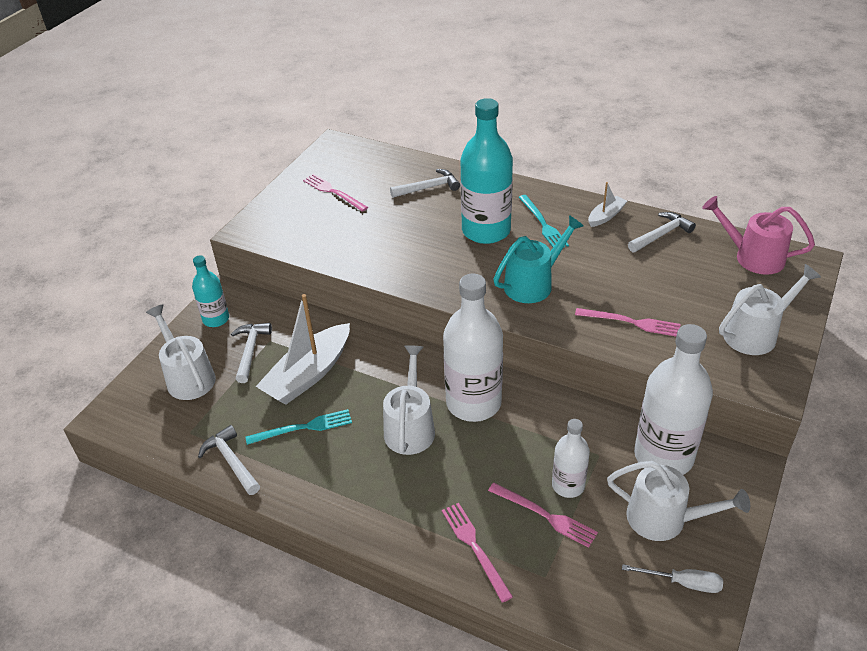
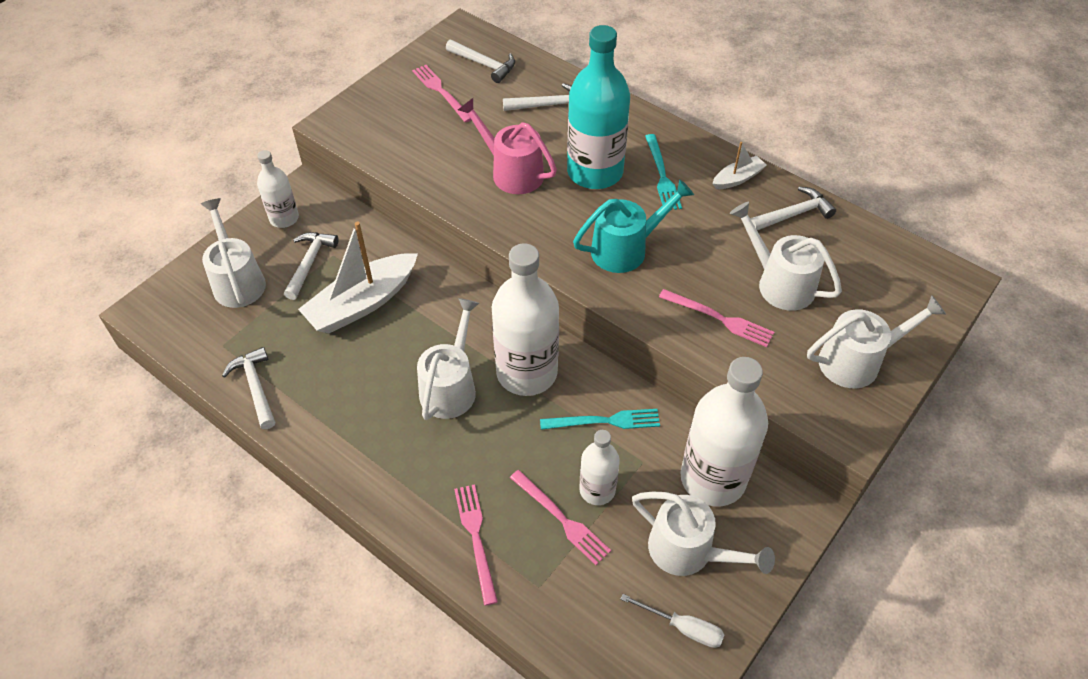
camera: 10 degrees right, 10 degrees up
(216, 319) = (284, 218): turquoise bottle -> white bottle
(303, 428) = (339, 364): turquoise fork -> turquoise fork (604, 421)
(364, 166) = (484, 64): none -> white hammer
(669, 287) = (779, 283): none -> white watering can
(752, 257) = (890, 263): pink watering can -> pink watering can (511, 172)

